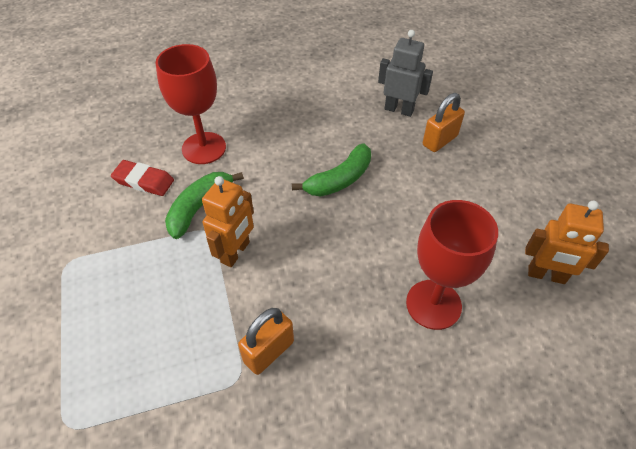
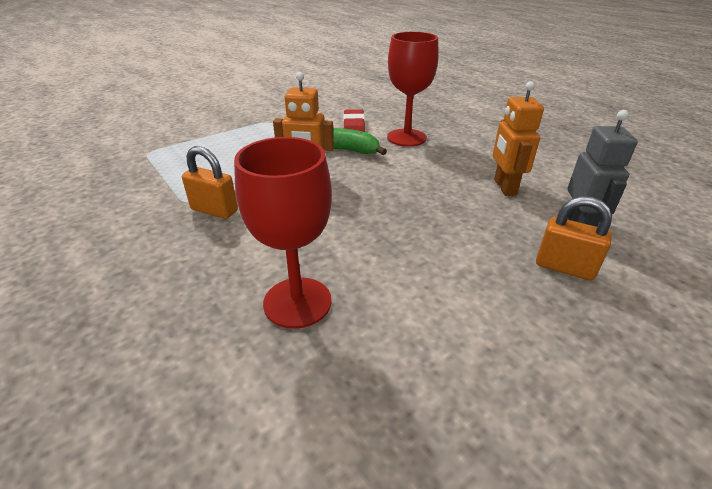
camera: 70 degrees right, 15 degrees down
(339, 180) = (429, 207): green banana -> none
(546, 275) = (398, 422): orange robot -> orange robot (504, 187)

